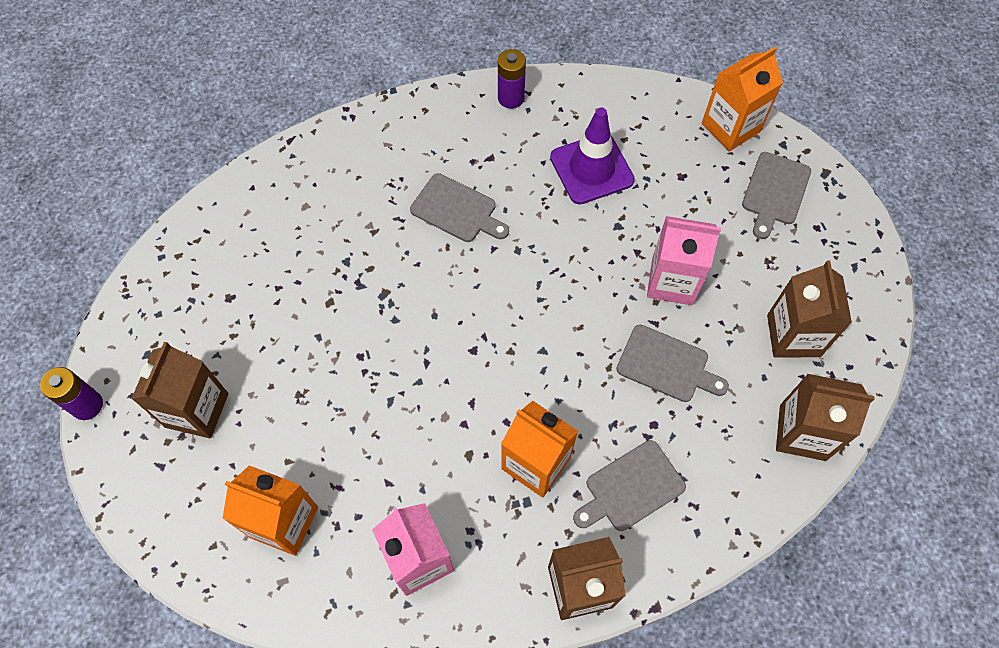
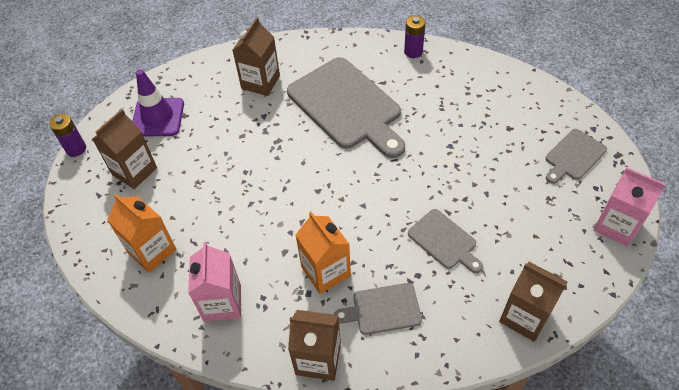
camera: 25 degrees right, 10 degrees down
(457, 210) = (347, 106): grey cutting board -> grey cutting board, size x2.01
(591, 169) = (448, 107): purple traffic cone -> purple traffic cone (158, 117)
(672, 281) = (472, 190): pink carton -> pink carton (616, 225)
(730, 127) = (558, 108): orange carton -> none
(793, 335) = (546, 251): brown carton -> brown carton (260, 82)

